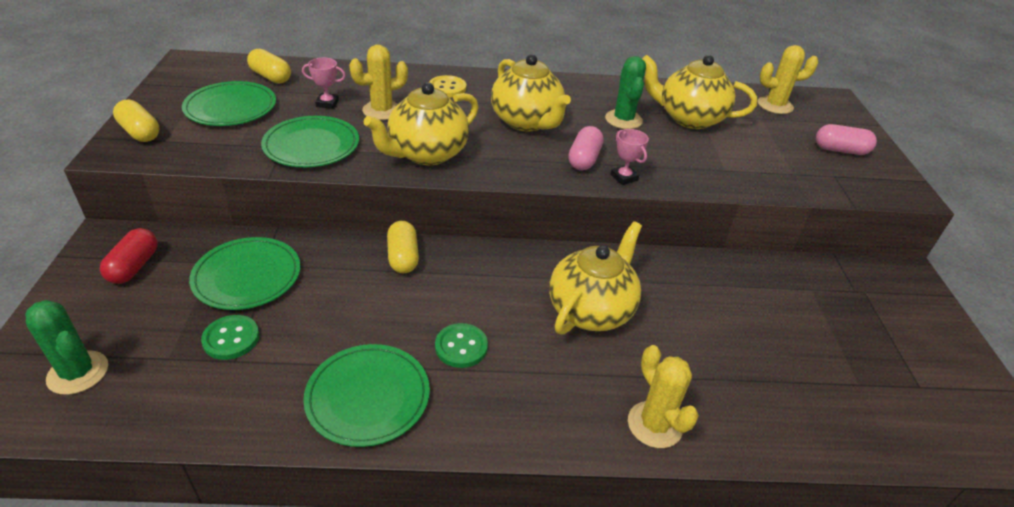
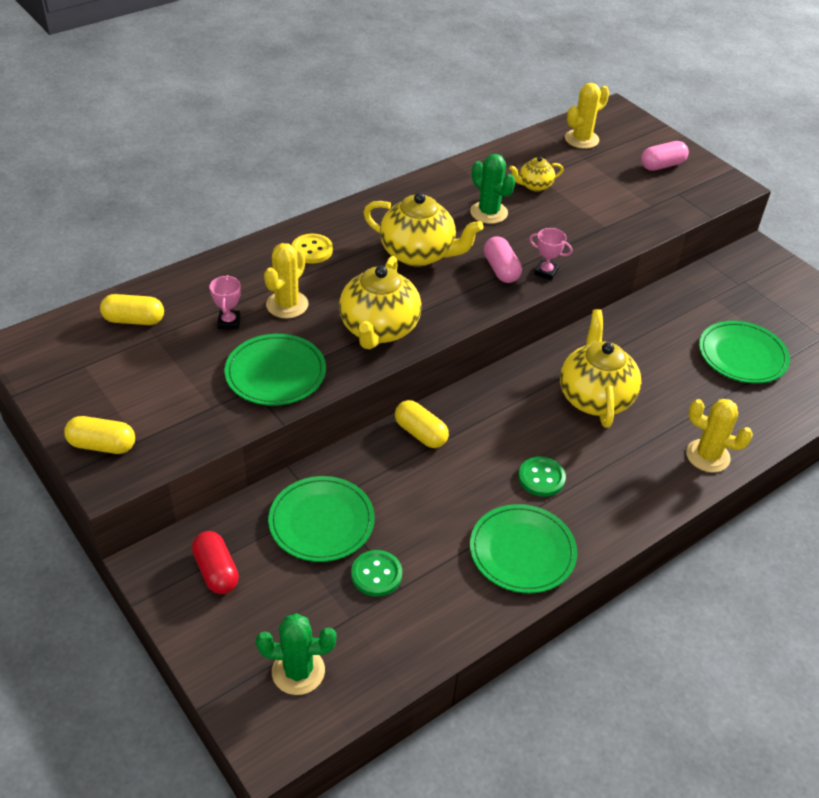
camera: 35 degrees left, 5 degrees up
(231, 107) = (147, 374): green plate -> green plate (742, 355)
(327, 103) = (229, 322): pink trophy -> pink trophy turned 60 degrees counterclockwise
(689, 118) = (534, 186): yellow teapot -> yellow teapot, size x0.51

